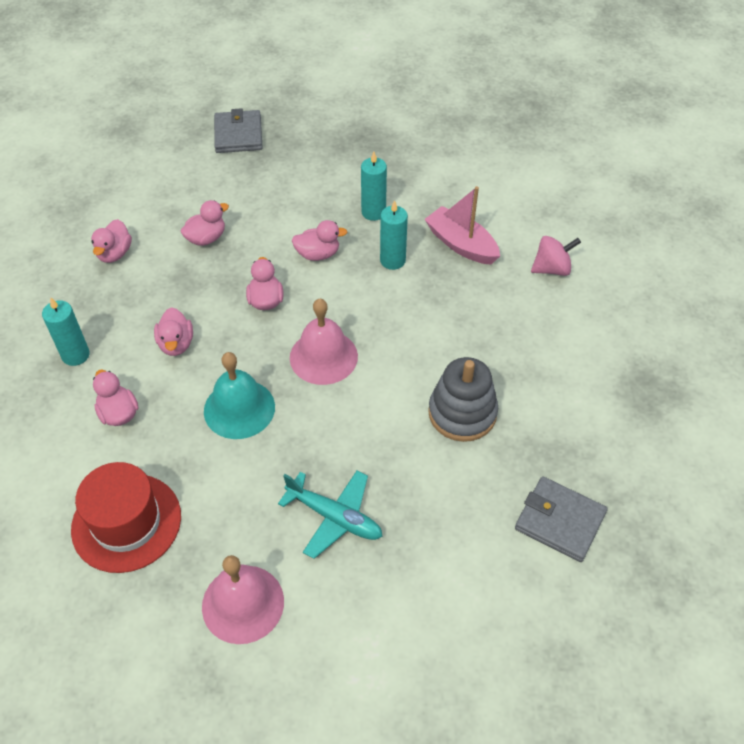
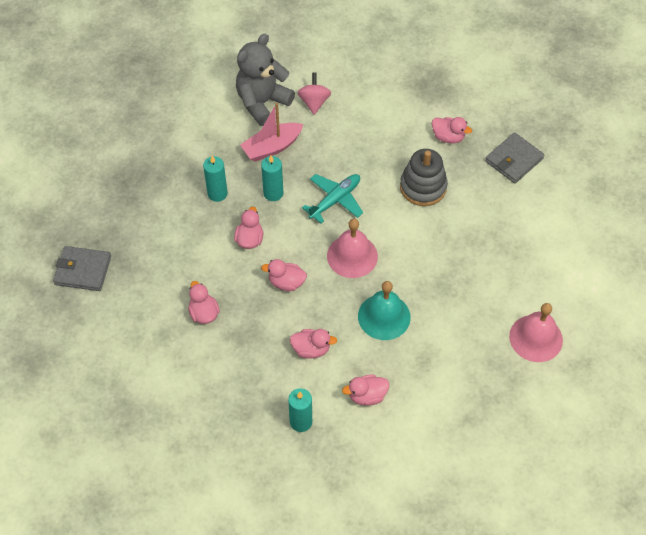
camera: 75 degrees left, 5 degrees up
(114, 253) = (197, 384): pink duck -> pink duck (448, 137)
(126, 522) = (462, 399): red hat -> none
(335, 517) = (485, 276): turquoise plane -> turquoise plane (335, 200)
(526, 221) = (262, 103): none -> grey teddy bear

